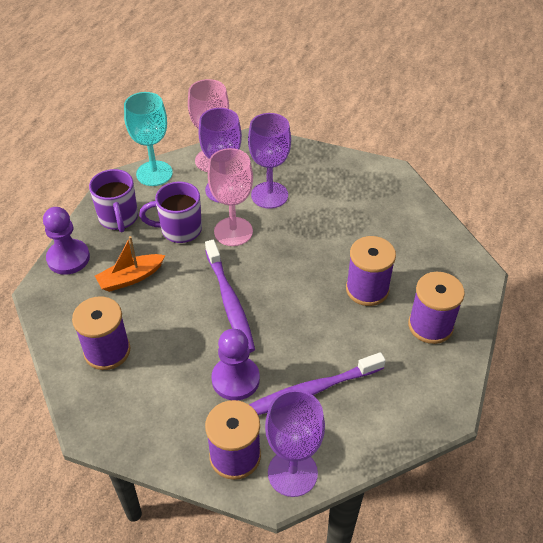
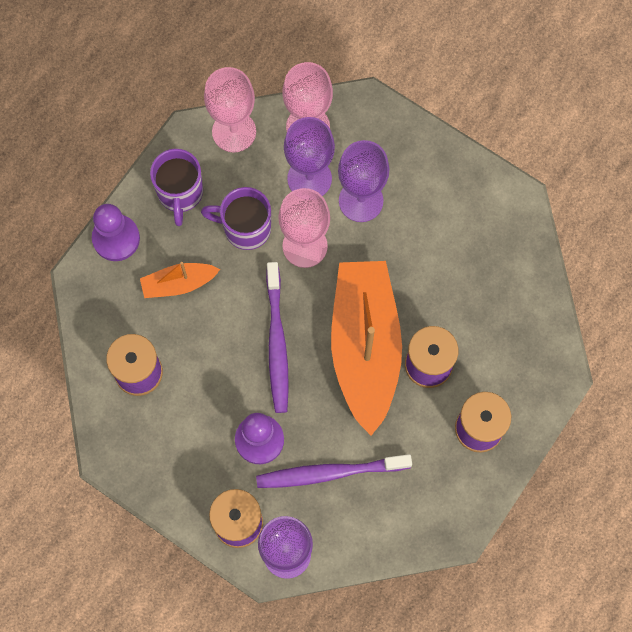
camera: 15 degrees right, 25 degrees up
(154, 173) = (234, 131): turquoise goblet -> pink goblet
(308, 288) = (365, 347): none -> orange boat

